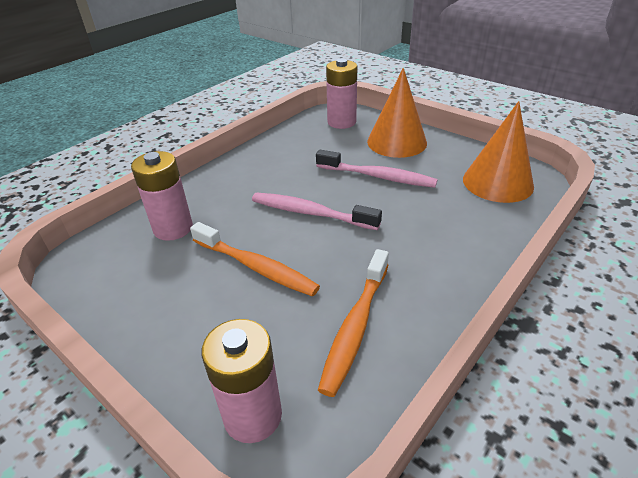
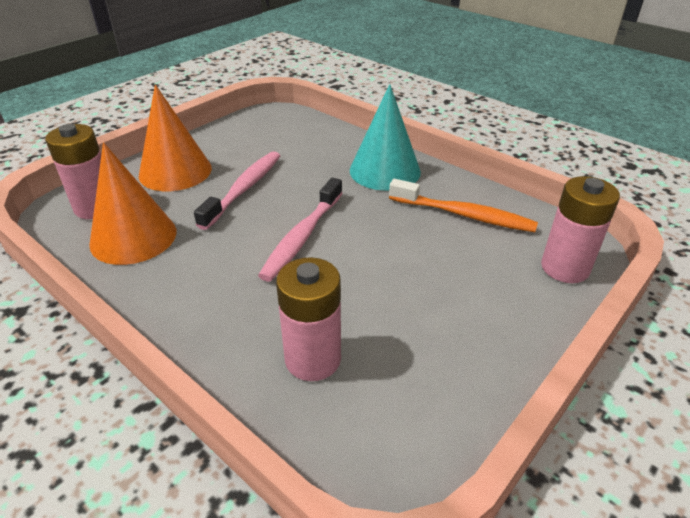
camera: 90 degrees left, 0 degrees up
(256, 267) = (392, 274): orange toothbrush -> none
(436, 261) = (385, 171): none -> turquoise cone
(497, 182) = (278, 129): orange cone -> orange cone (133, 237)

